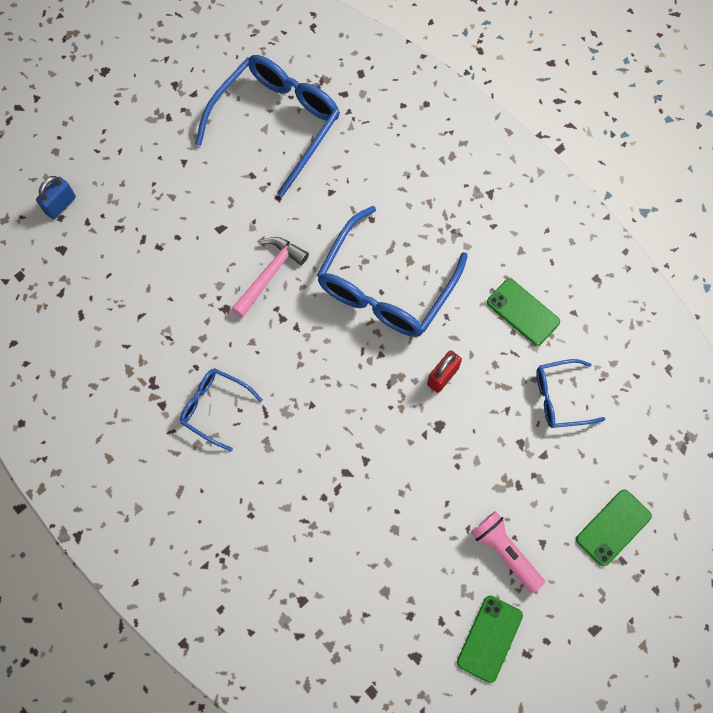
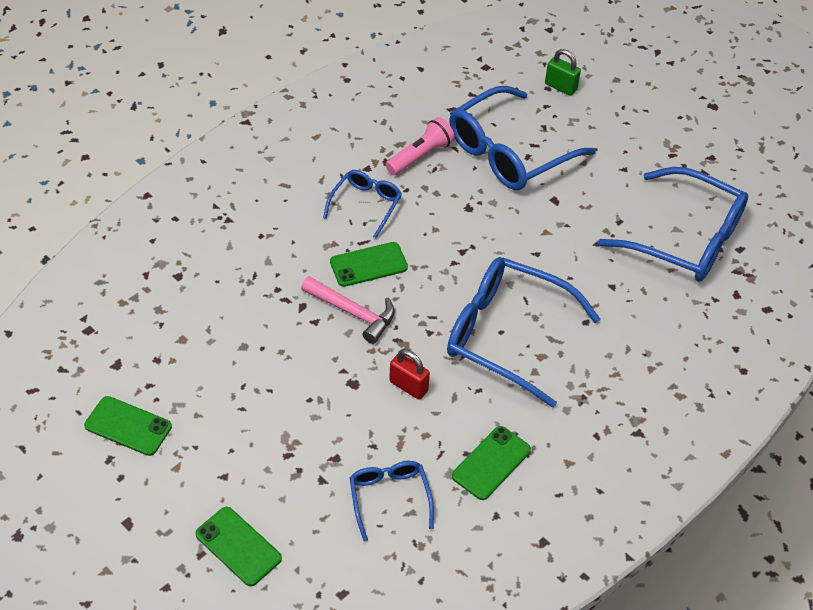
camera: 85 degrees right, 20 degrees down
(60, 205) = (560, 87): blue padlock -> green padlock
(152, 264) = (509, 152): none -> blue glasses
(270, 274) = (509, 240): pink hammer -> pink hammer (353, 313)
(295, 407) = (368, 265): none -> green phone
(505, 552) = (216, 441): pink flashlight -> pink flashlight (420, 156)

